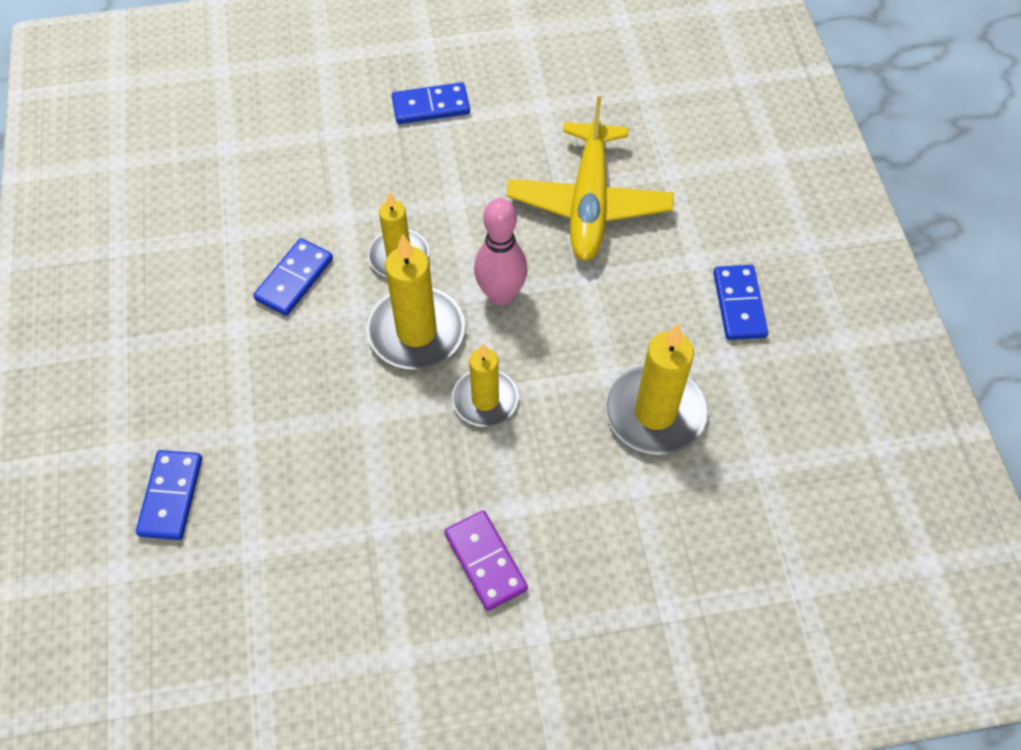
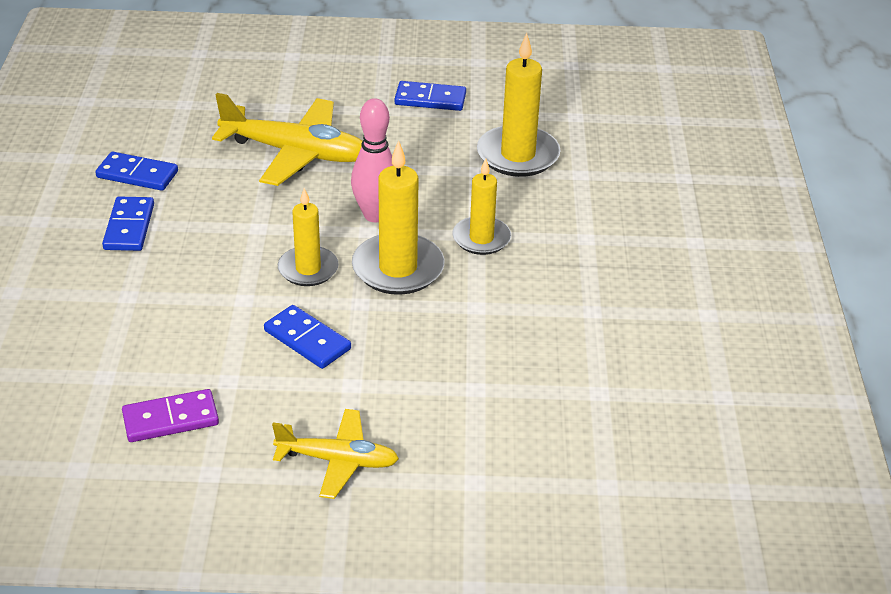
camera: 80 degrees left, 20 degrees down
(137, 337) = (338, 460): none -> yellow plane
(171, 496) = (534, 443): blue domino -> blue domino (137, 174)
(485, 561) = (632, 259): purple domino -> purple domino (170, 419)

